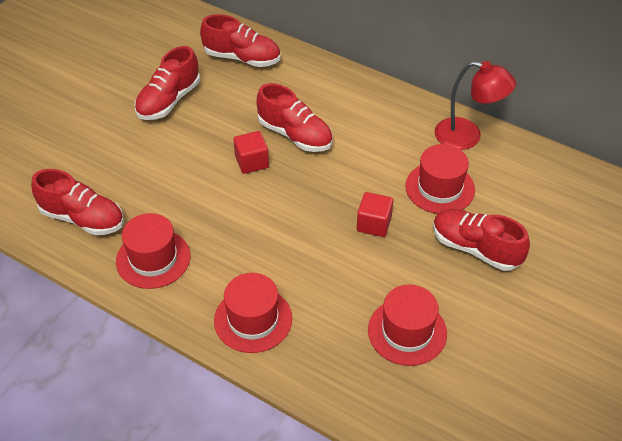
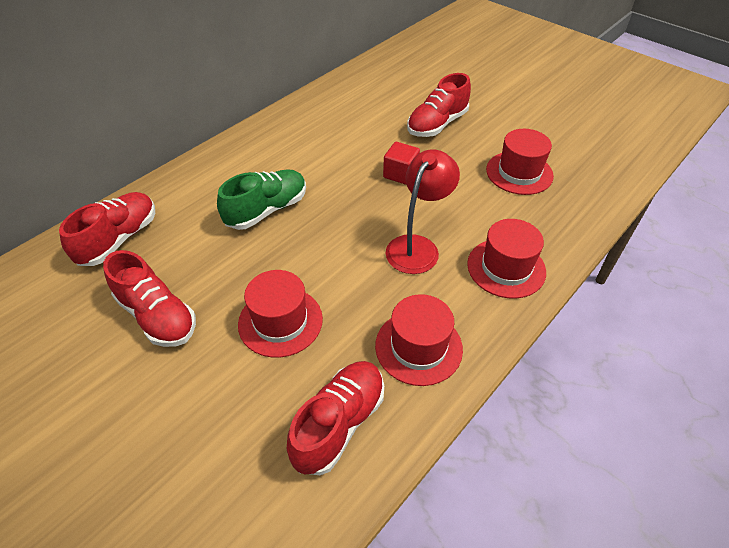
camera: 80 degrees left, 0 degrees up
(252, 162) = (294, 248): red cube -> none
(295, 135) = (267, 210): red shoe -> green shoe
(440, 188) = (367, 131): red hat -> red hat (280, 321)
(467, 136) = (312, 107): red lamp -> red lamp (417, 246)

